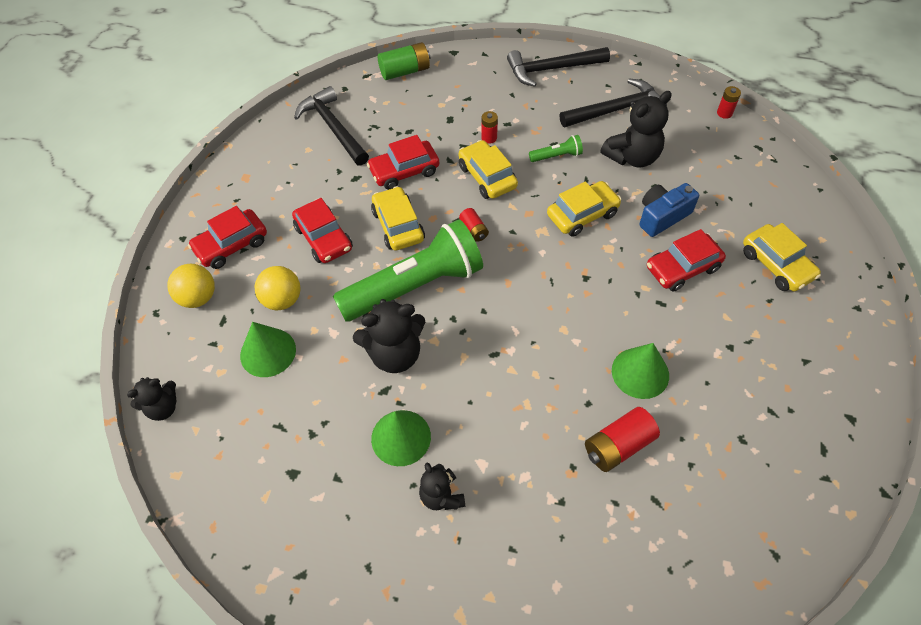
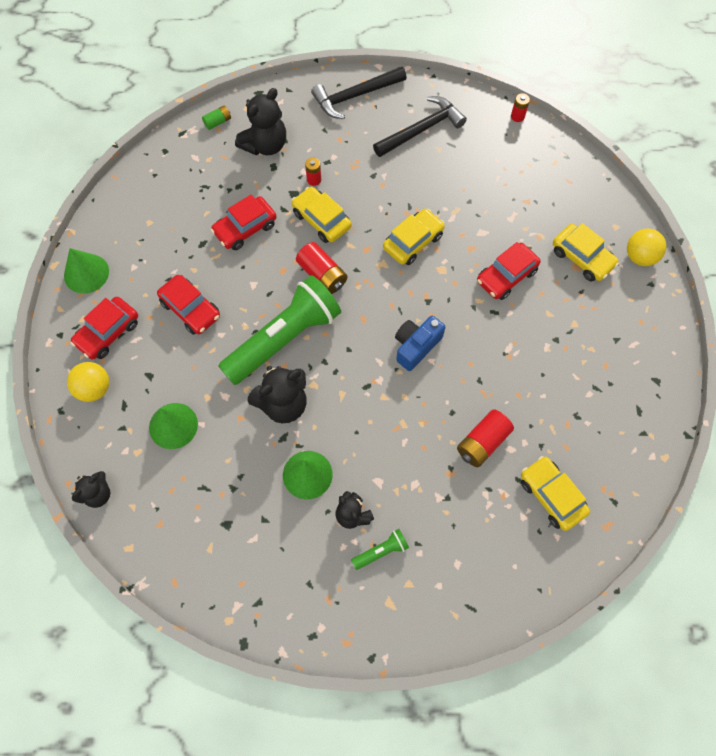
camera: 15 degrees left, 10 degrees up
(282, 300) = (171, 375): yellow ball -> yellow ball (640, 257)
(333, 128) = (166, 195): black hammer -> none
(398, 225) = (254, 284): yellow car -> yellow car (551, 495)
(405, 71) = (218, 122): green battery -> green battery, size x0.57
(474, 230) = (322, 275): red battery -> red battery, size x1.75
(557, 156) = (379, 187): green flashlight -> green flashlight (381, 551)
(632, 157) = (445, 176): black teddy bear -> black teddy bear (265, 145)
(640, 372) = (488, 377): green cone -> green cone (86, 273)
(662, 216) = (481, 230): blue camera -> blue camera (416, 346)

